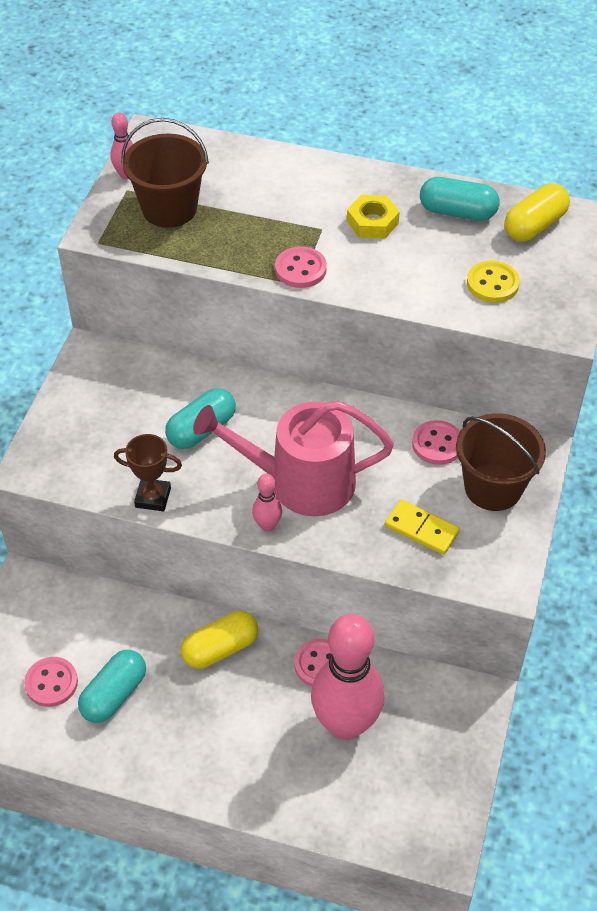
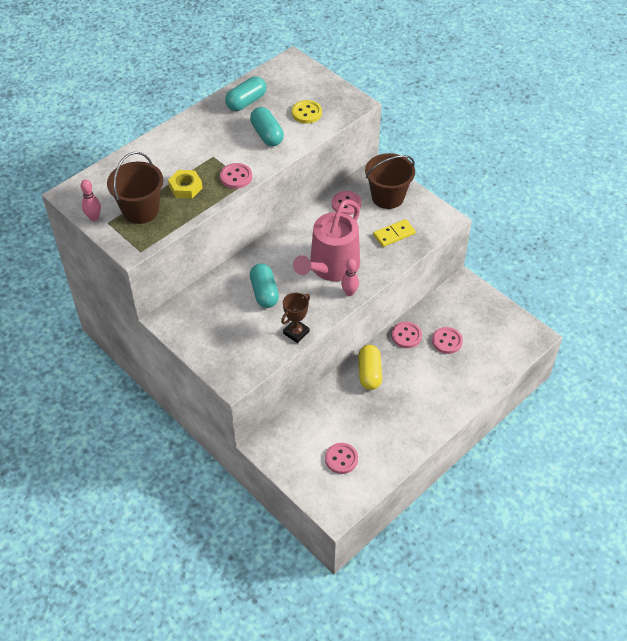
camera: 60 degrees left, 0 degrees up
(114, 694) = (367, 432): turquoise capsule -> turquoise capsule (267, 135)
(345, 724) = (447, 341): pink bowling pin -> pink button
(372, 222) = (225, 135): yellow nut -> yellow nut (185, 187)
(534, 225) = (280, 80): yellow capsule -> none

